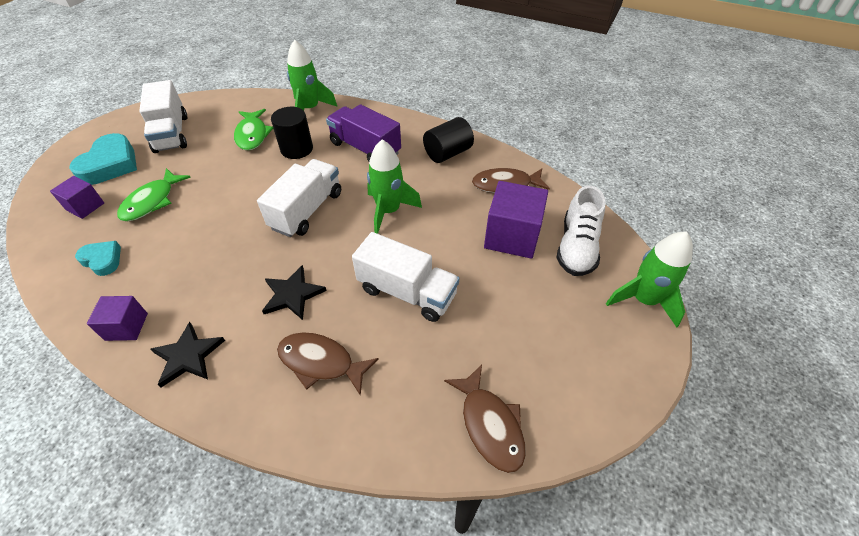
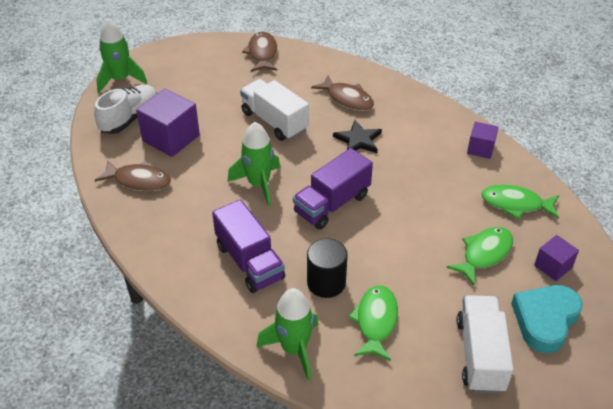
camera: 160 degrees left, 5 degrees down
(102, 260) = (515, 204): turquoise heart -> green fish
(188, 356) = (434, 121): black star -> none
(307, 210) = (332, 204): white truck -> purple truck
(447, 153) = (166, 230): black cylinder -> none

